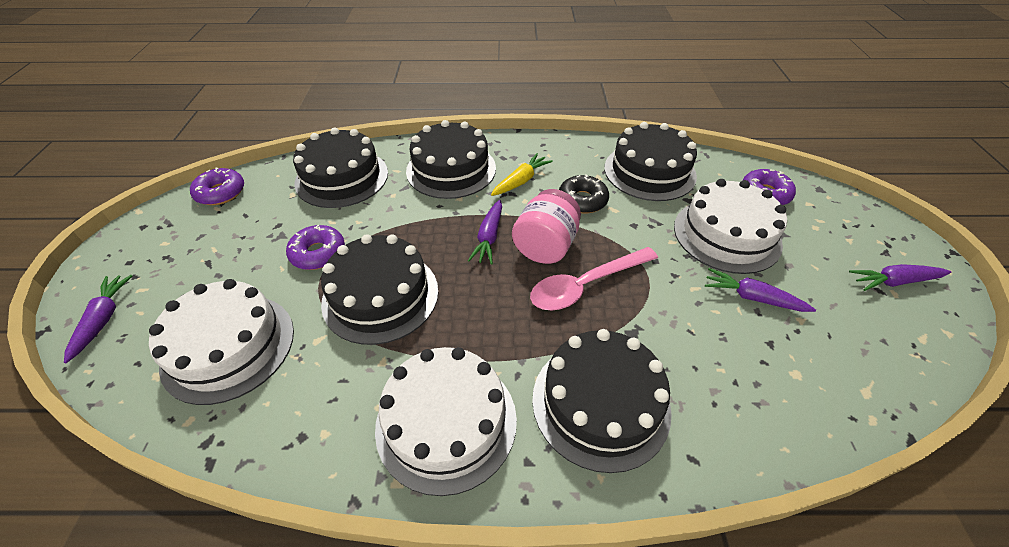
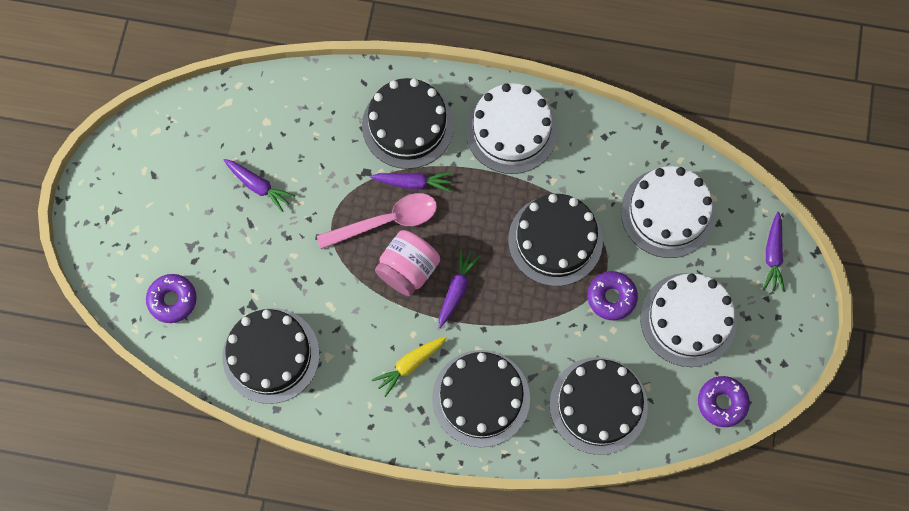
camera: 170 degrees left, 25 degrees up
(582, 200) = (356, 323): black donut -> none
(726, 235) = (241, 254): white cake -> white cake (688, 319)
(894, 282) = (135, 180): purple carrot -> purple carrot (413, 183)

